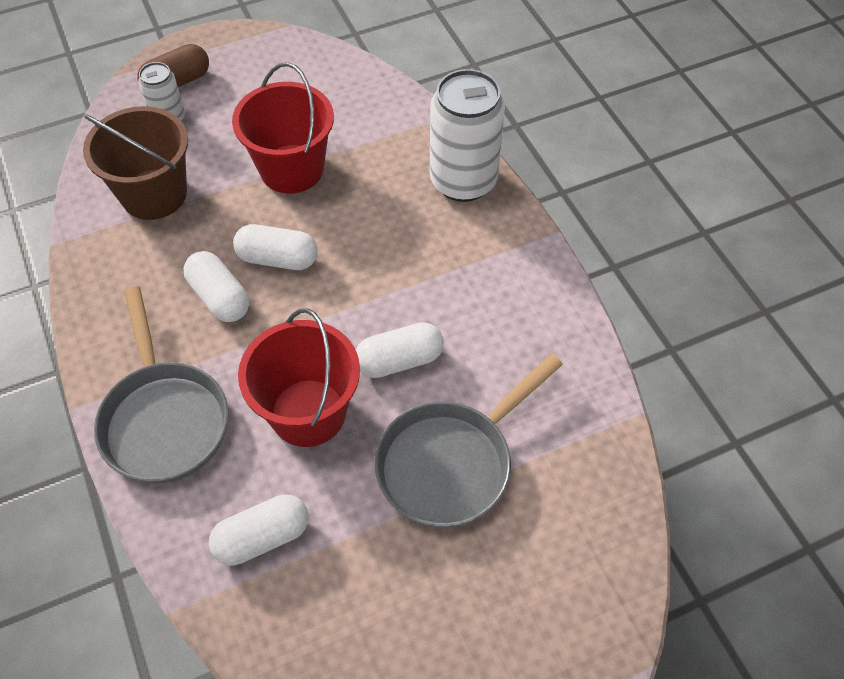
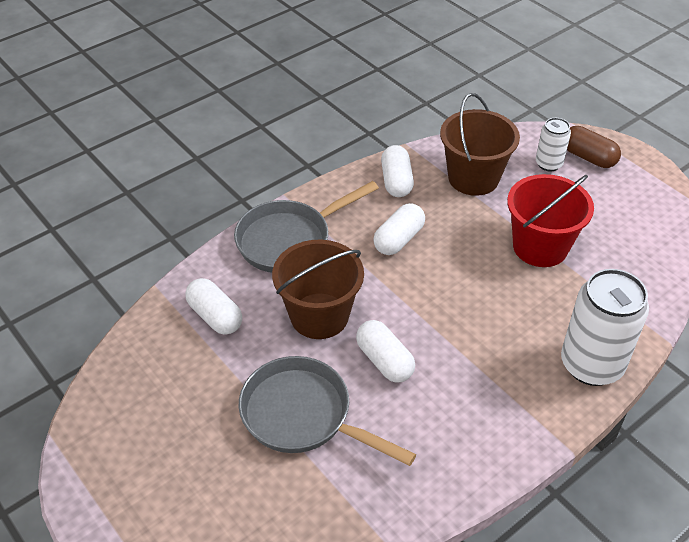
camera: 75 degrees right, 10 degrees down
(277, 259) = (448, 262): white capsule -> white capsule (396, 181)
(308, 412) = (319, 316): red bucket -> brown bucket

